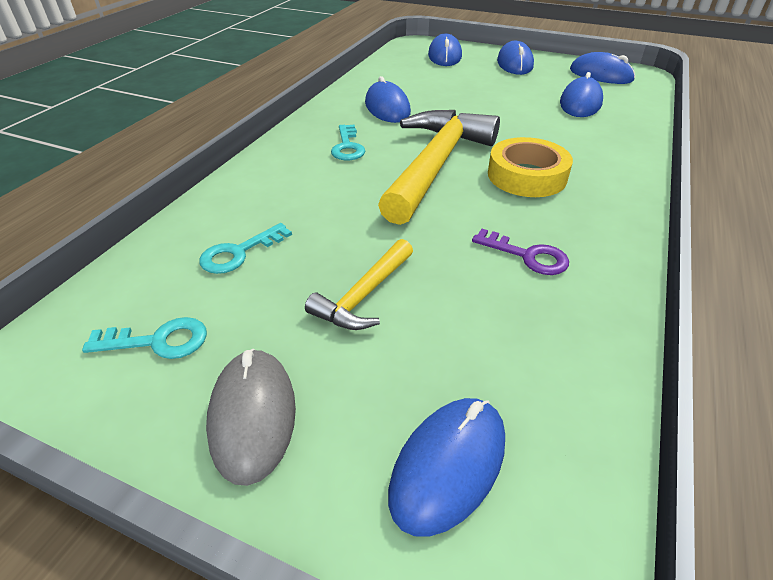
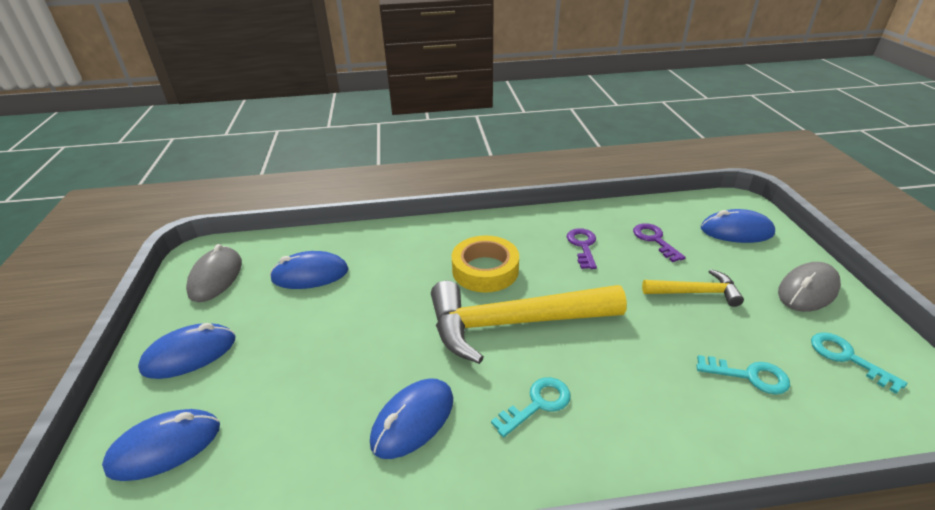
camera: 120 degrees left, 5 degrees down
(496, 331) = (654, 240): none -> purple key
(600, 75) = (216, 277): blue mouse -> grey mouse

